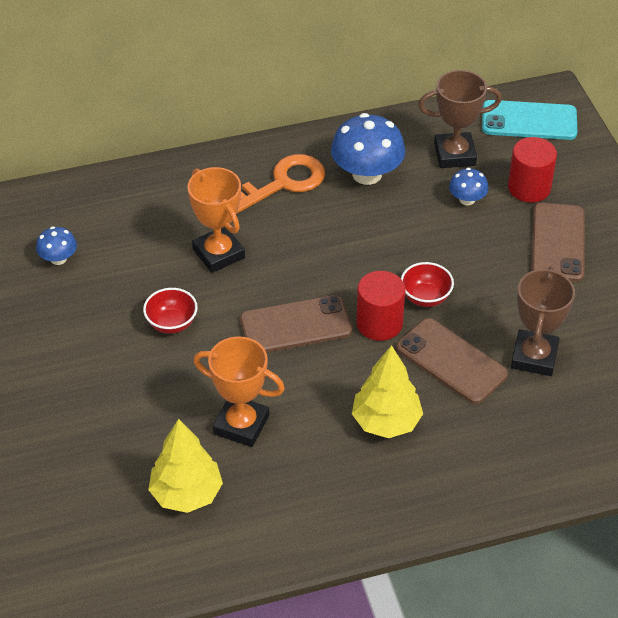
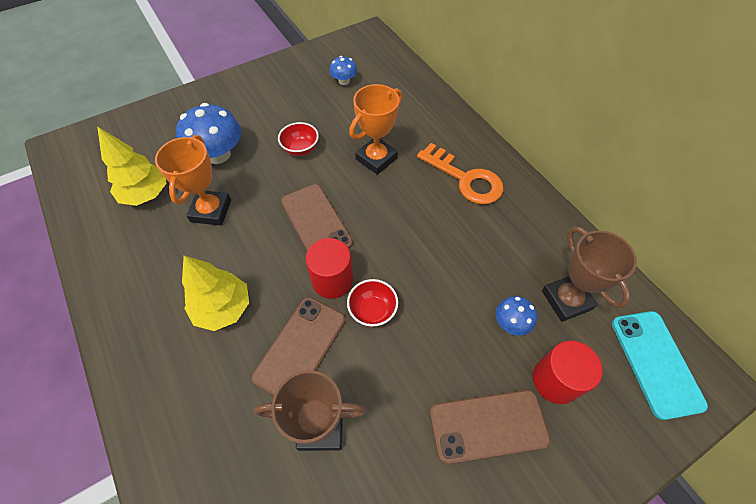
camera: 75 degrees right, 10 degrees up
(367, 174) = (505, 234): blue mushroom -> blue mushroom (218, 154)

